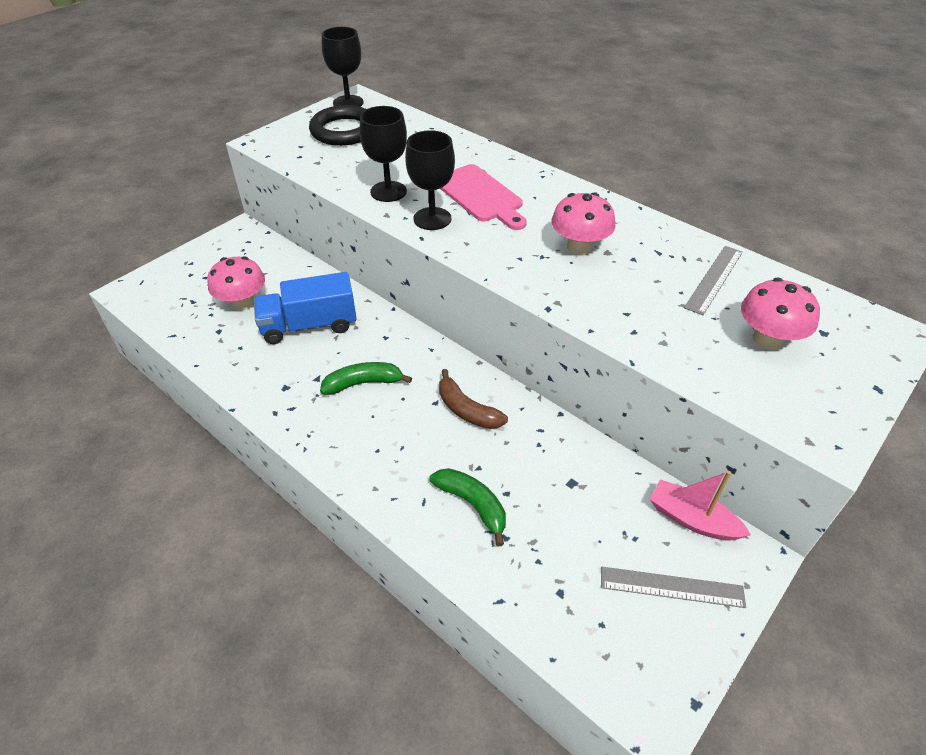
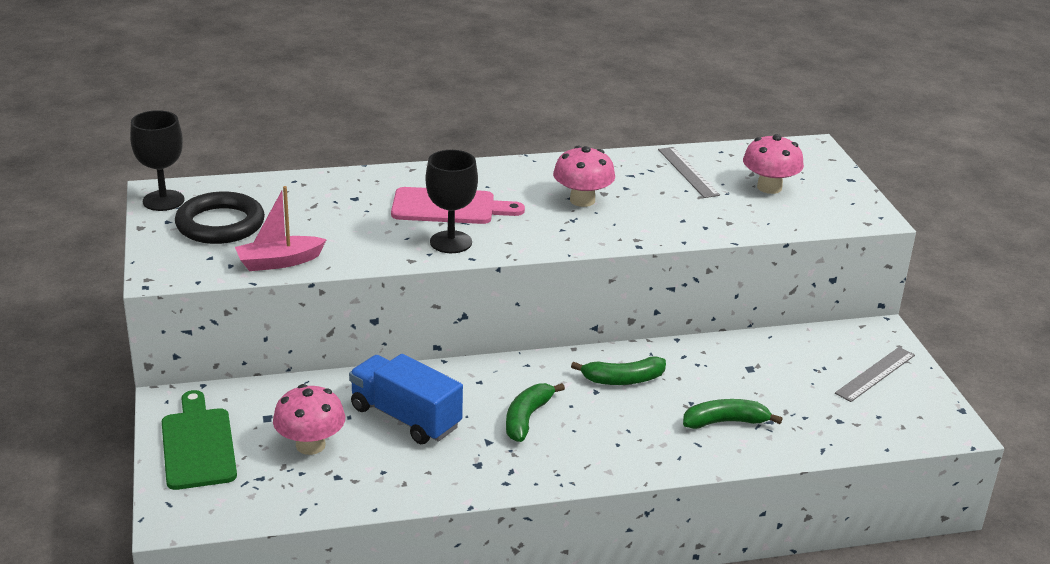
camera: 55 degrees left, 15 degrees down
(206, 261) = (198, 444): none -> green cutting board
(309, 325) = (405, 417): blue truck -> blue truck turned 105 degrees clockwise
(388, 191) = (374, 245): black goblet -> none
(466, 410) = (623, 380): brown banana -> green banana
(692, 519) = (831, 337): pink boat -> pink boat (279, 262)

